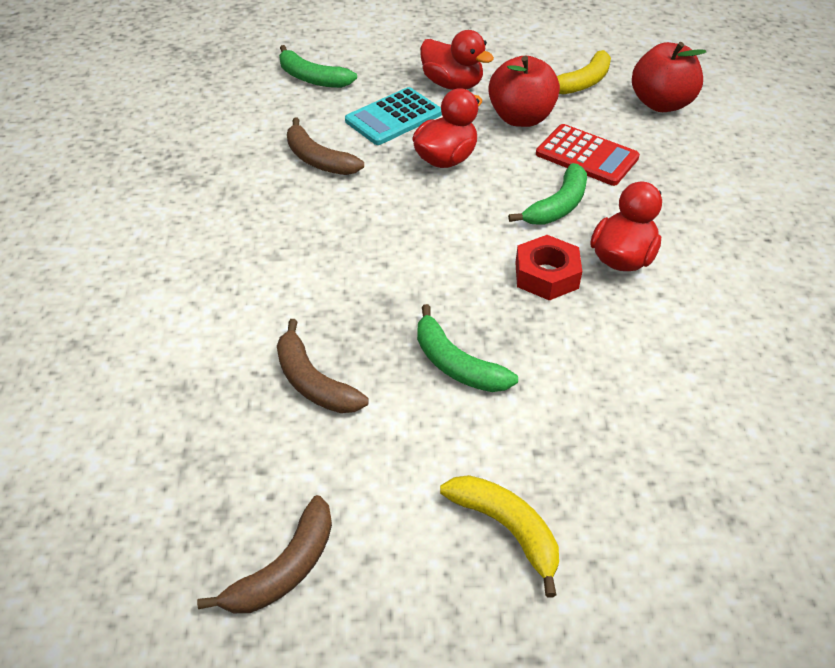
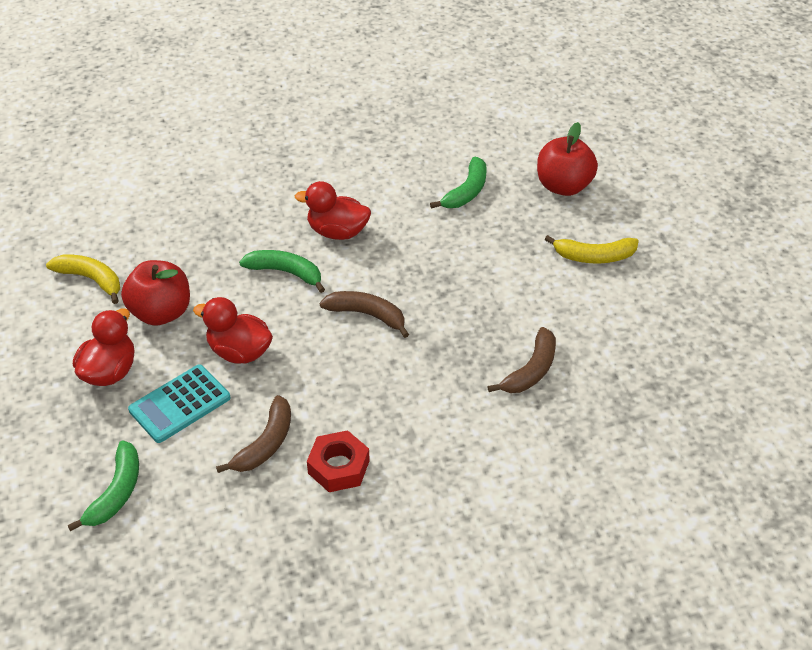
camera: 105 degrees left, 0 degrees up
(284, 569) = (673, 344): brown banana -> brown banana (367, 315)
(393, 117) = (180, 404): turquoise calculator -> turquoise calculator turned 105 degrees clockwise
(456, 364) = (480, 300): green banana -> green banana (466, 191)
(507, 529) = (594, 256): yellow banana -> yellow banana turned 120 degrees counterclockwise
(546, 275) = (371, 268): red nut -> red nut (339, 467)
(586, 156) = (211, 264): red calculator -> none
(661, 104) = (119, 227): red apple -> red apple (563, 186)

